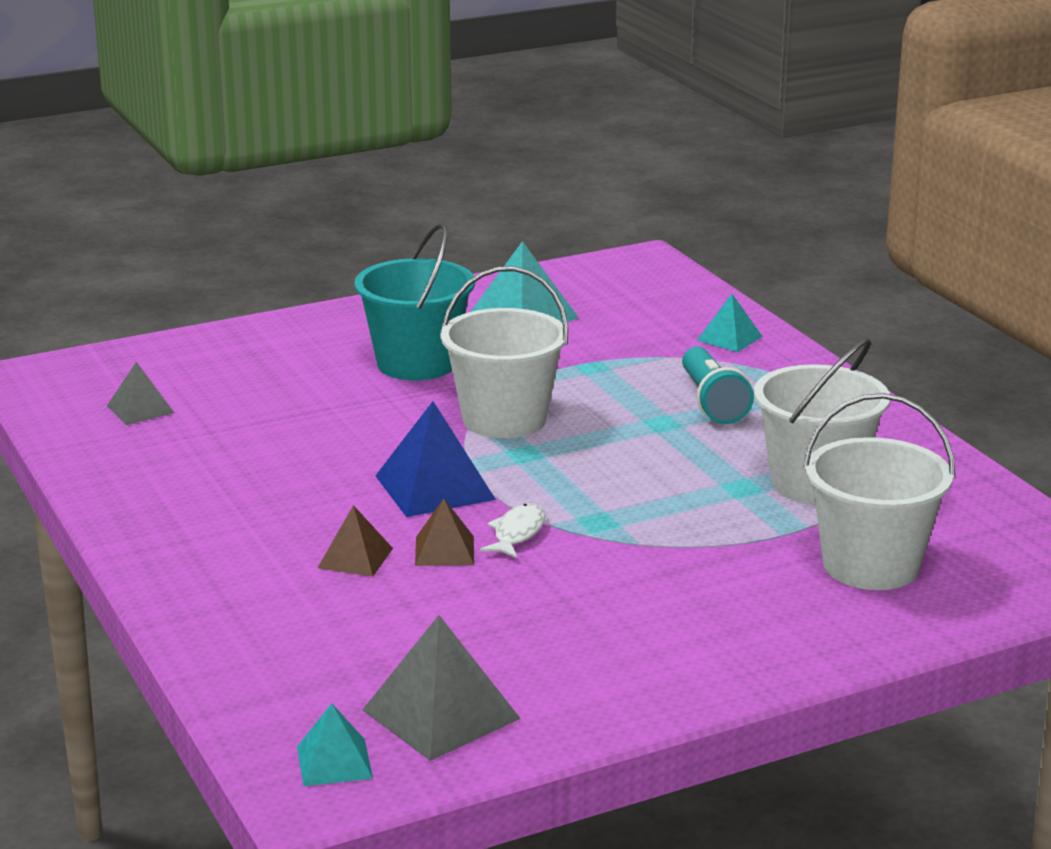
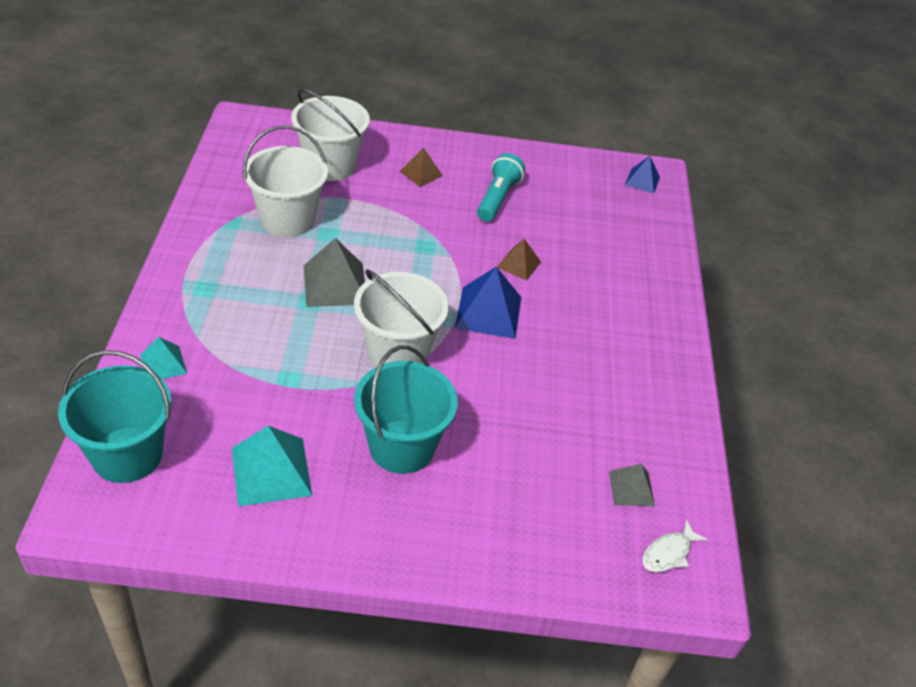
camera: 155 degrees left, 20 degrees up
(334, 762) = (642, 181): turquoise pyramid -> blue pyramid
(355, 558) = (567, 280): brown pyramid -> brown pyramid (421, 173)
(441, 714) = (586, 182): grey pyramid -> grey pyramid (335, 284)
(517, 533) = (472, 258): white fish -> white fish (668, 553)
(660, 289) = (127, 455): none -> turquoise bucket
(712, 402) = (258, 305): turquoise flashlight -> turquoise flashlight (497, 198)

